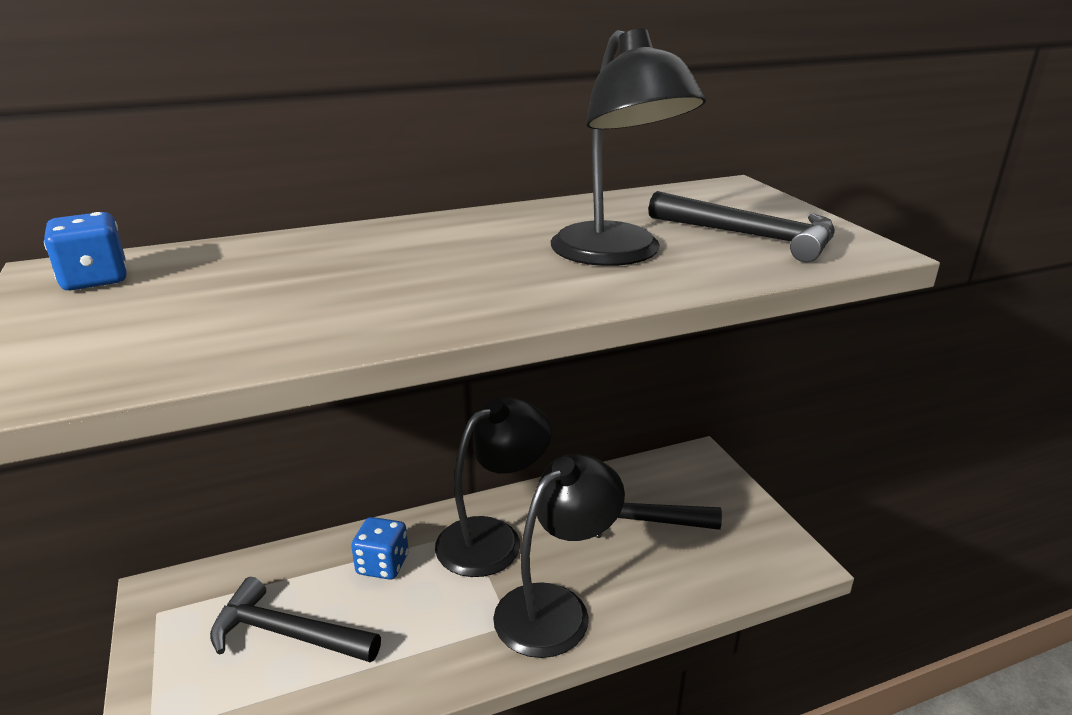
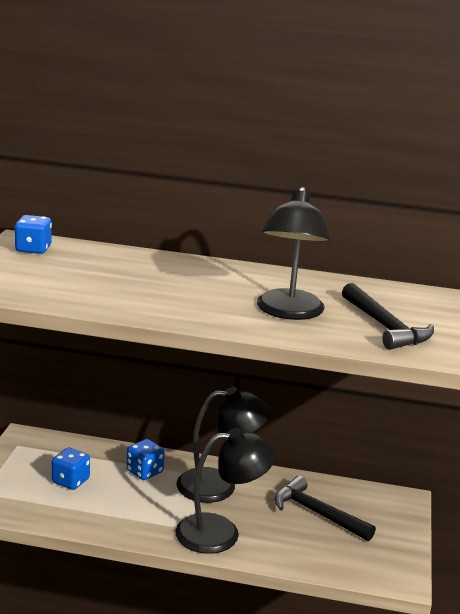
camera: 30 degrees right, 5 degrees down
(286, 634) = (70, 481): black hammer -> blue dice

